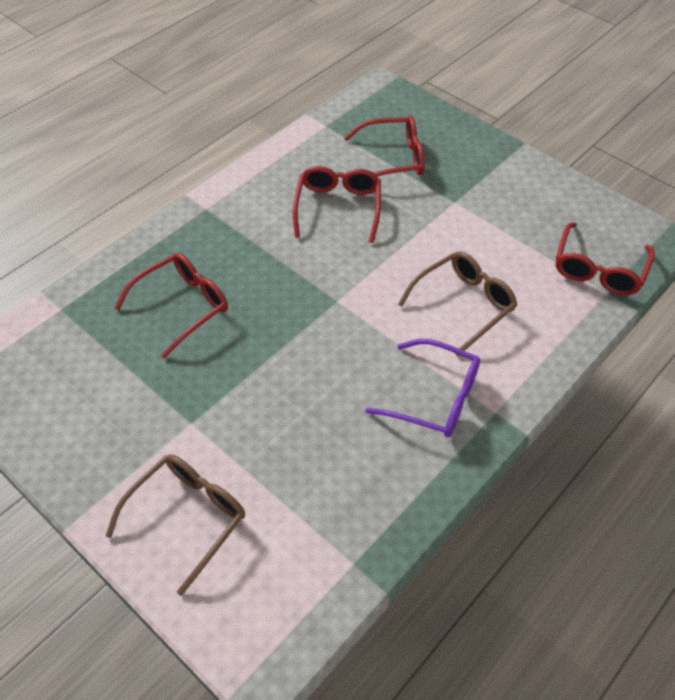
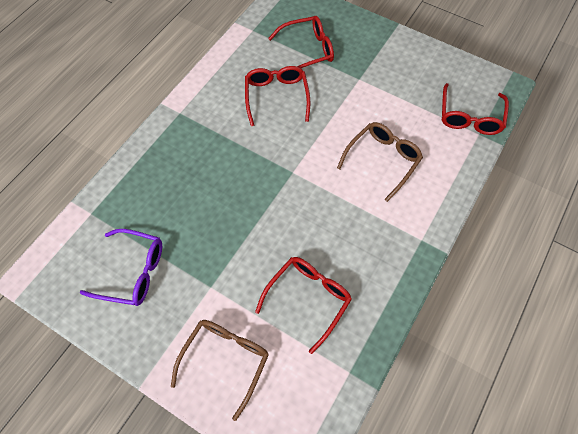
camera: 10 degrees left, 10 degrees up
(182, 306) = (181, 195): red glasses -> red glasses (308, 298)
(435, 398) = (378, 236): purple glasses -> purple glasses (133, 272)

